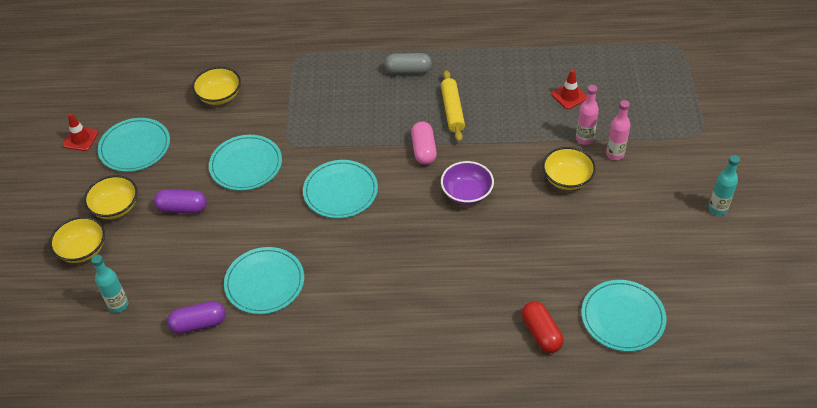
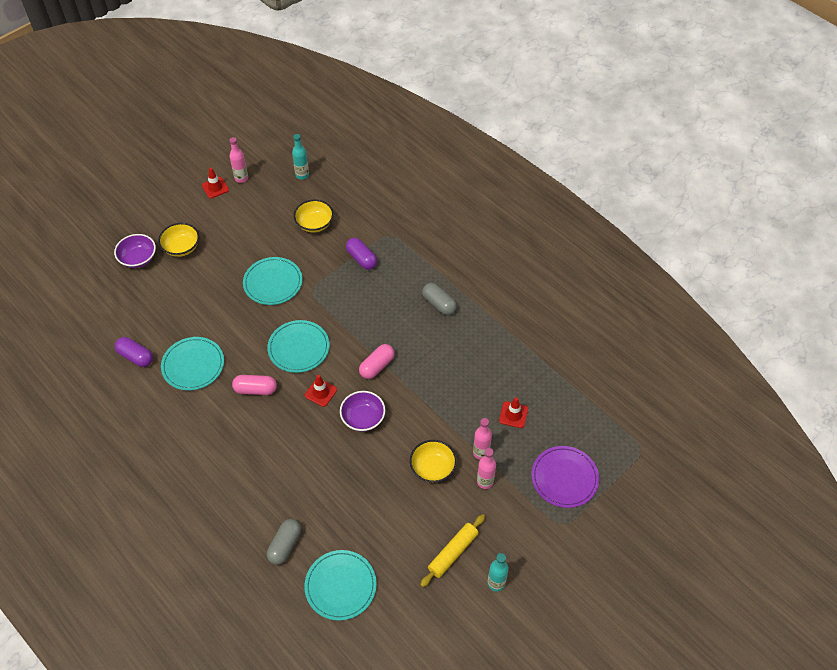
camera: 45 degrees right, 5 degrees up
(83, 250) = (138, 259): yellow bowl -> purple bowl
(97, 114) = (241, 178): none -> pink bottle
(118, 305) = (116, 308): turquoise bottle -> turquoise bottle (302, 175)
(135, 147) = (234, 218): turquoise plate -> none
(182, 208) = (210, 279): purple capsule -> purple capsule (361, 259)
(349, 251) = (255, 389): none -> pink capsule
(407, 205) = (321, 392): none -> red traffic cone
(452, 110) = (428, 356): yellow rolling pin -> yellow rolling pin (453, 553)
(541, 333) = (285, 545): red capsule -> grey capsule
(660, 104) = (564, 478): none -> purple plate

